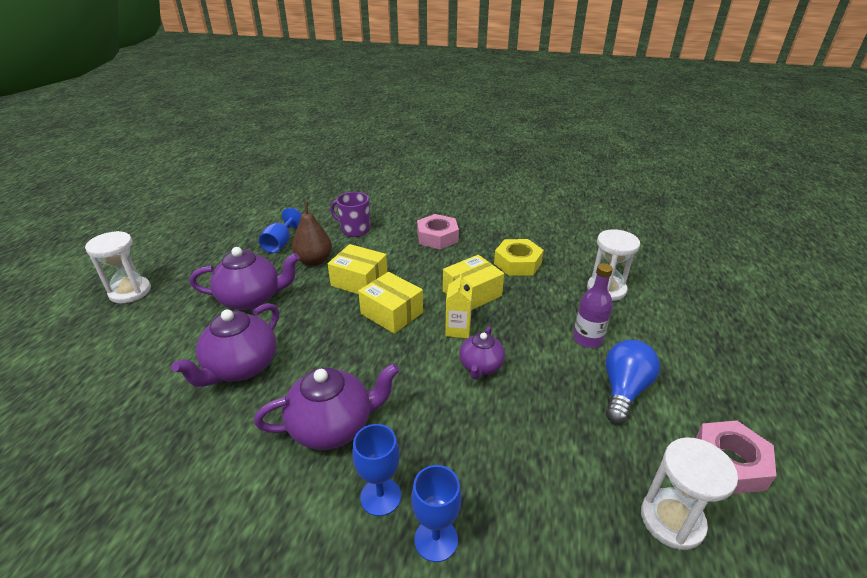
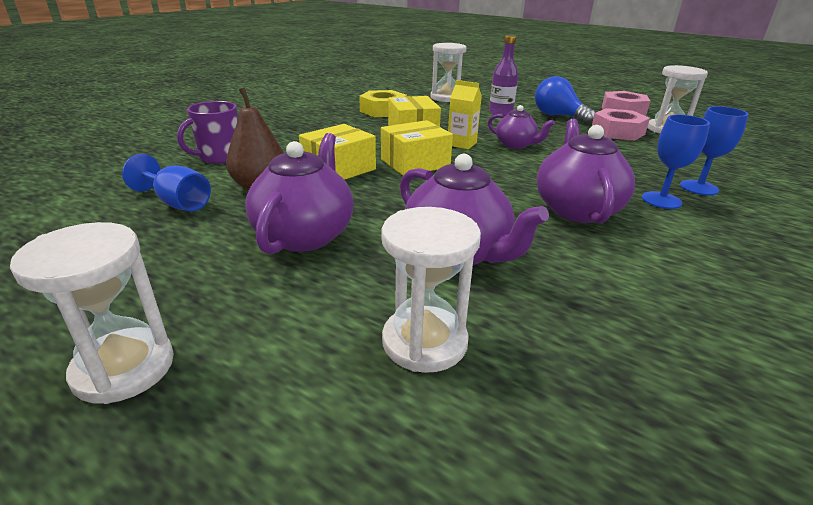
camera: 70 degrees left, 5 degrees down
(142, 373) = (424, 342): none -> white hourglass
(437, 237) = (299, 126): pink nut -> pink nut (617, 132)

